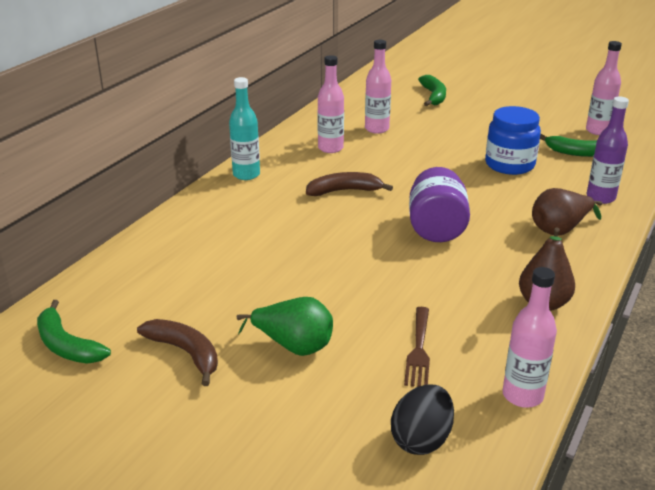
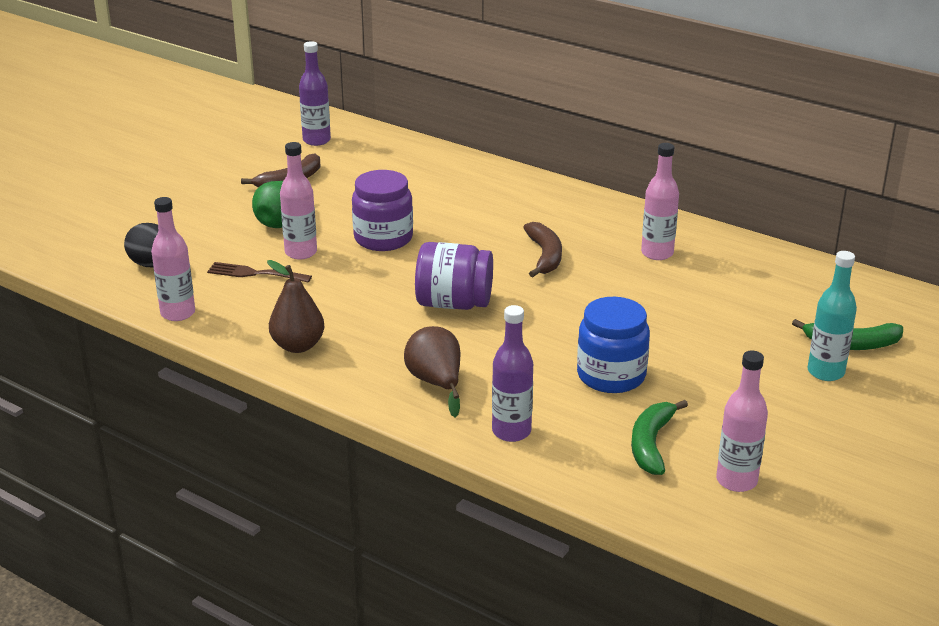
camera: 95 degrees right, 0 degrees up
(66, 345) = (316, 140): green banana -> purple bottle
(246, 174) = (587, 203): turquoise bottle -> turquoise bottle (825, 372)
(325, 273) = (383, 238): none -> purple jar
(377, 129) = (719, 288): pink bottle -> pink bottle (301, 252)

